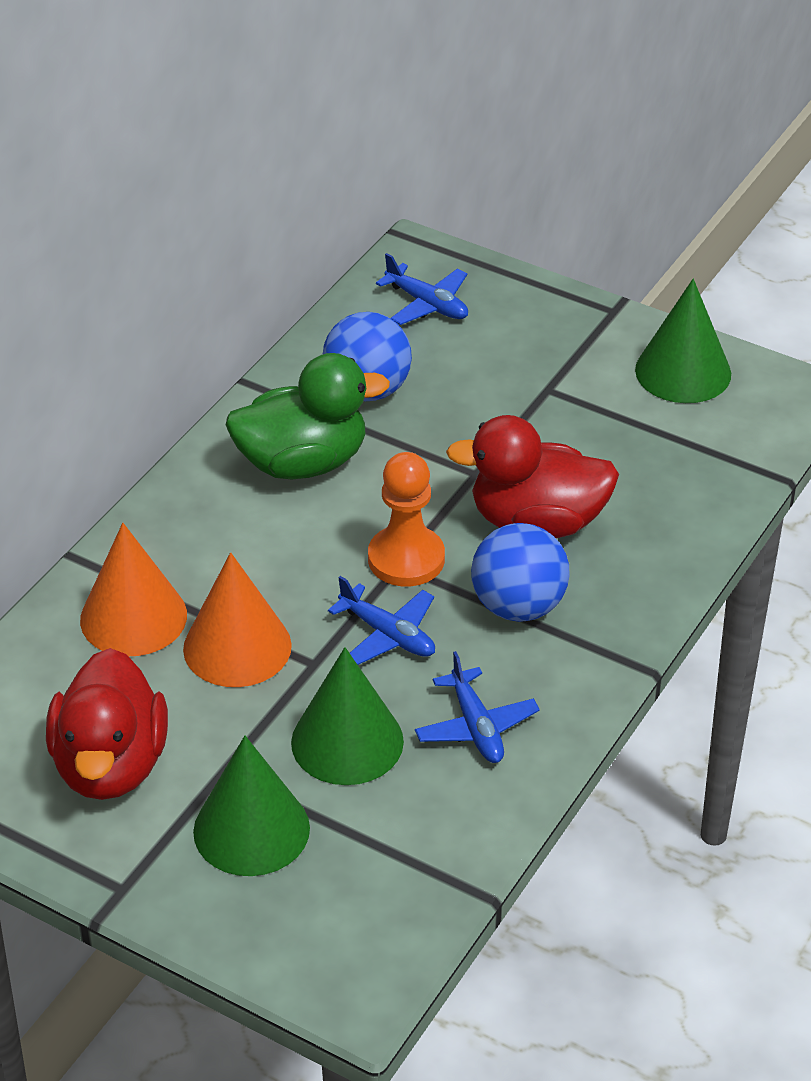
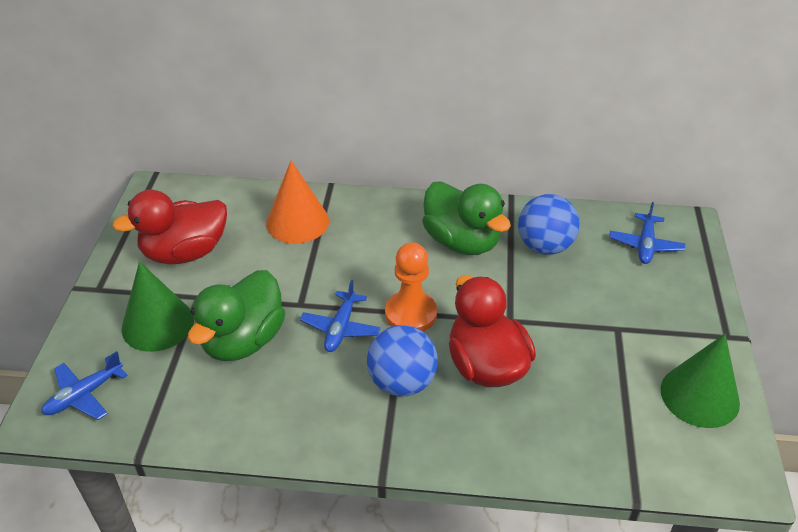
camera: 65 degrees right, 0 degrees up
(237, 647) = (296, 268): orange cone -> none
(347, 741) = (243, 341): green cone -> green duck
(476, 727) = (283, 397): blue plane -> blue plane (84, 395)

